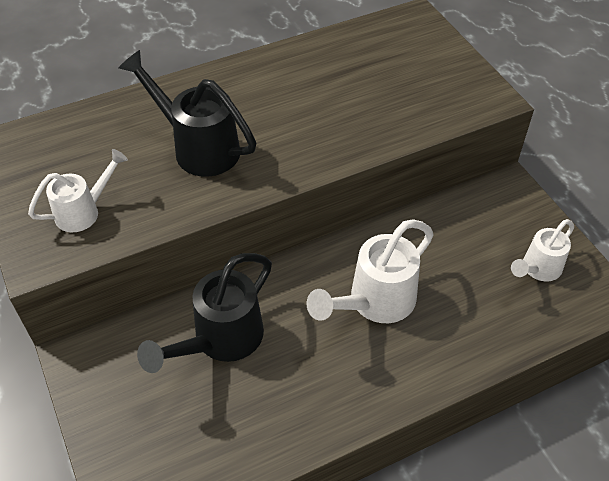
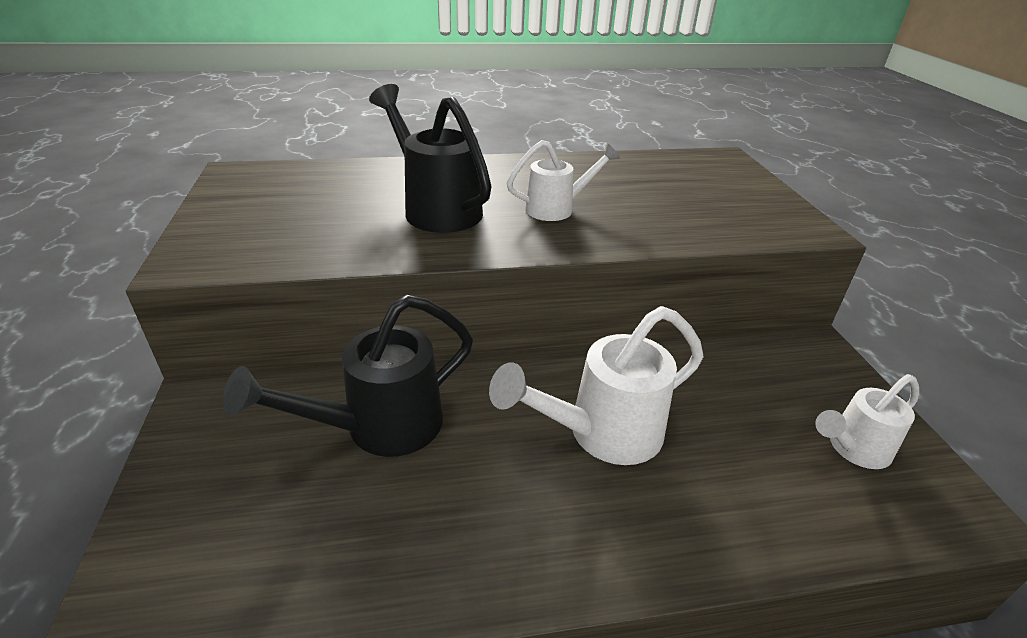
camera: 15 degrees right, 15 degrees down
(84, 211) = (275, 234): white watering can -> white watering can (557, 209)

